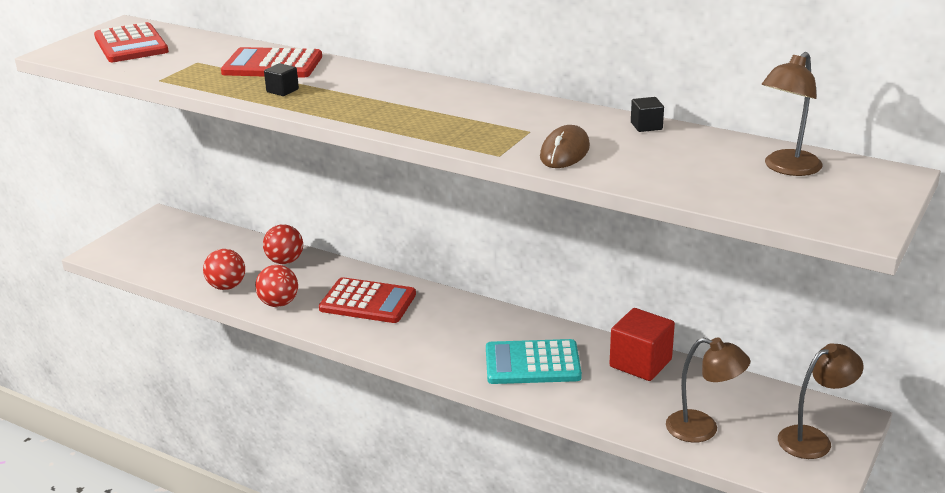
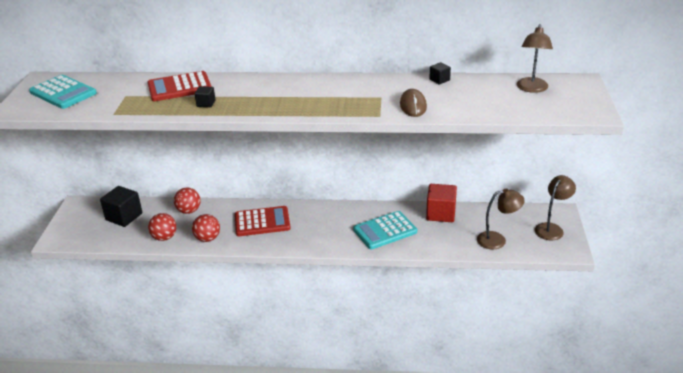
camera: 25 degrees left, 5 degrees up
(131, 44) = (63, 93): red calculator -> turquoise calculator
(200, 247) = (124, 217): none -> black cube

